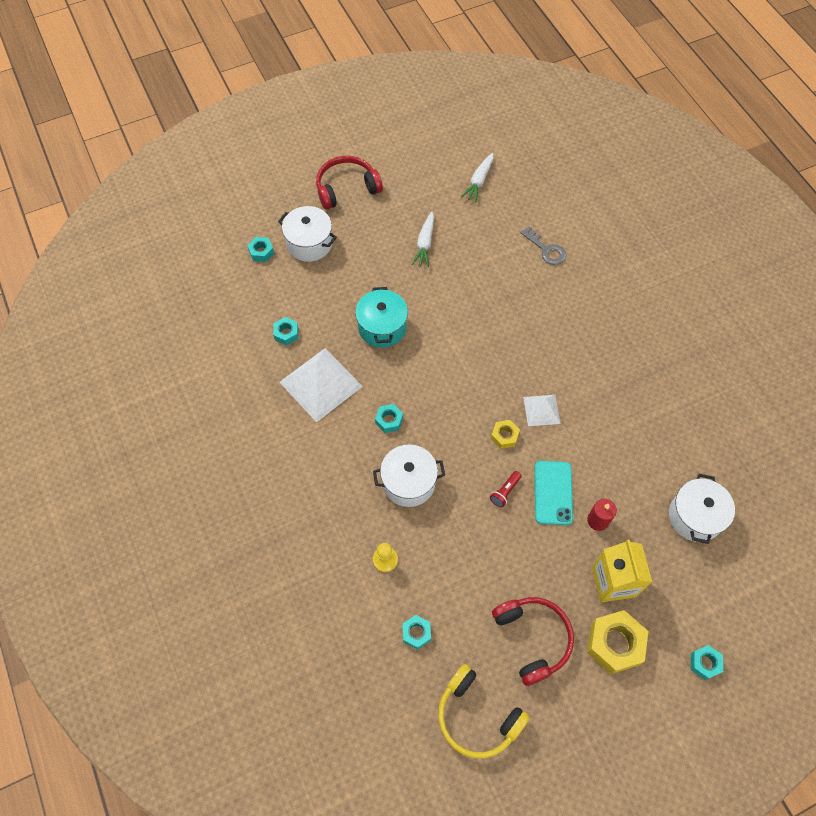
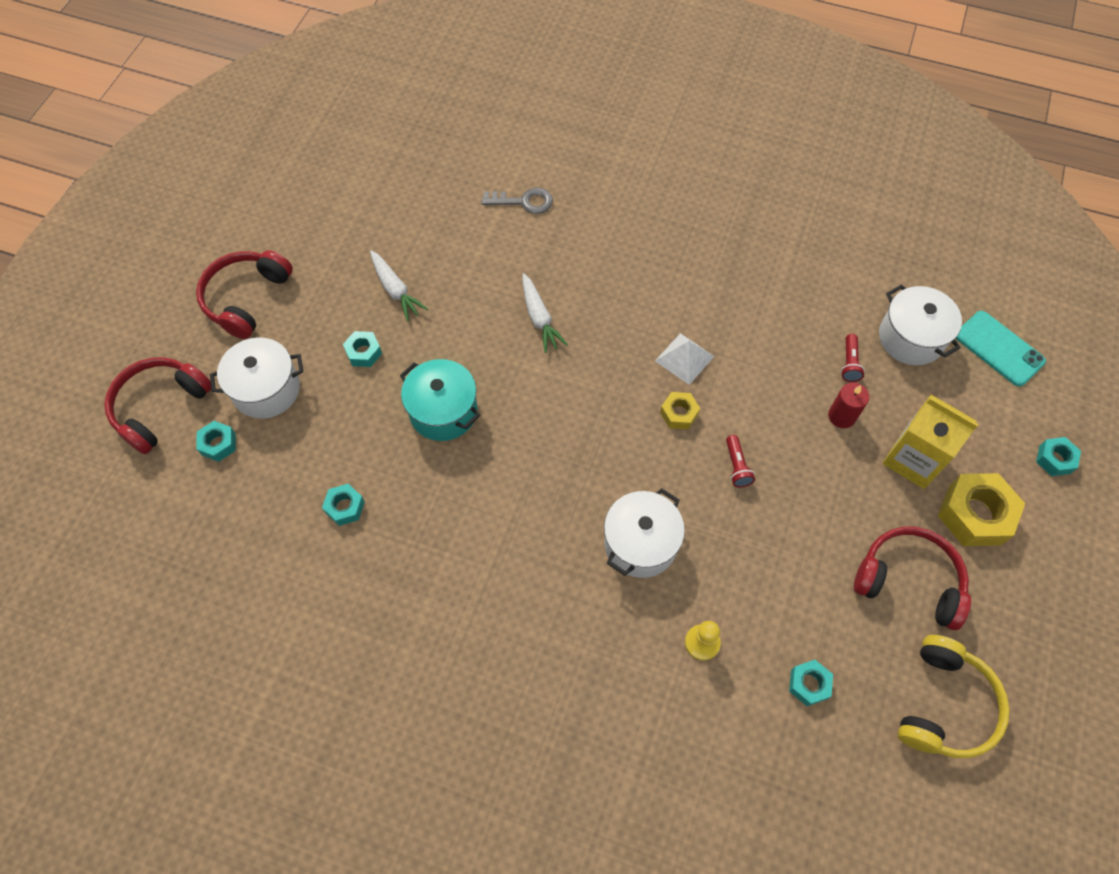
camera: 45 degrees left, 0 degrees up
(253, 211) = (160, 407): none -> red headphones
(320, 384) = (441, 527): white pyramid -> none
(389, 420) = (553, 499): turquoise nut -> turquoise nut (363, 352)
(477, 716) = (945, 705): yellow headphones -> yellow headphones turned 60 degrees counterclockwise
(479, 181) = (384, 185): white carrot -> white carrot (539, 318)
(553, 493) = (778, 427): turquoise phone -> turquoise phone (999, 348)
(638, 497) = (849, 363): none -> red flashlight

